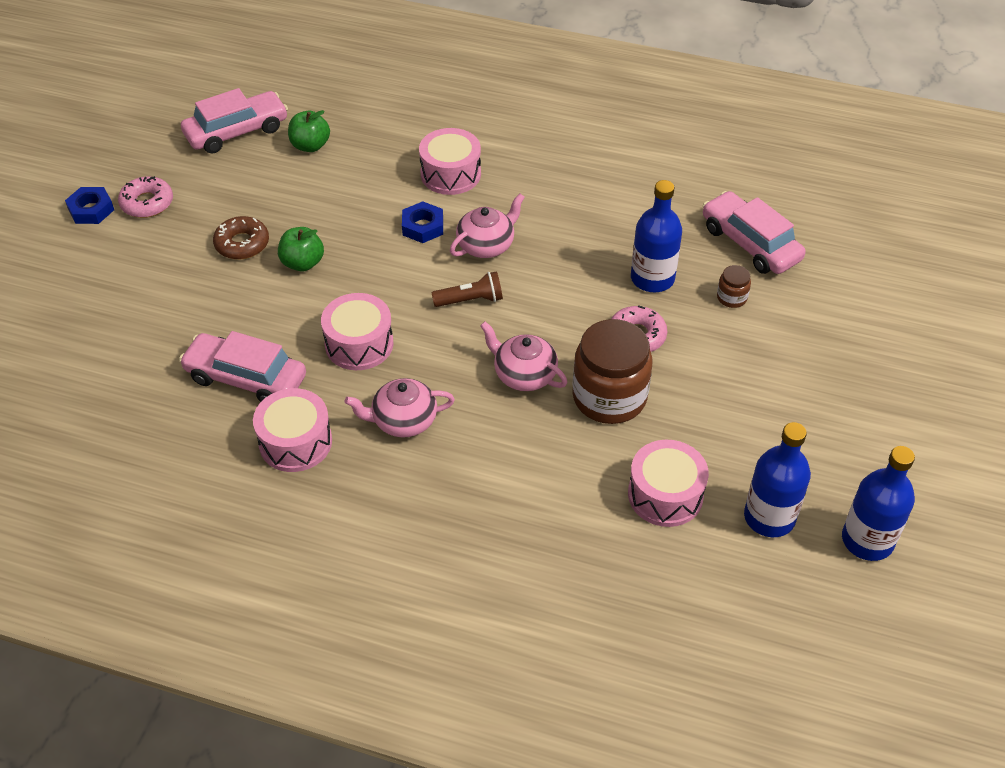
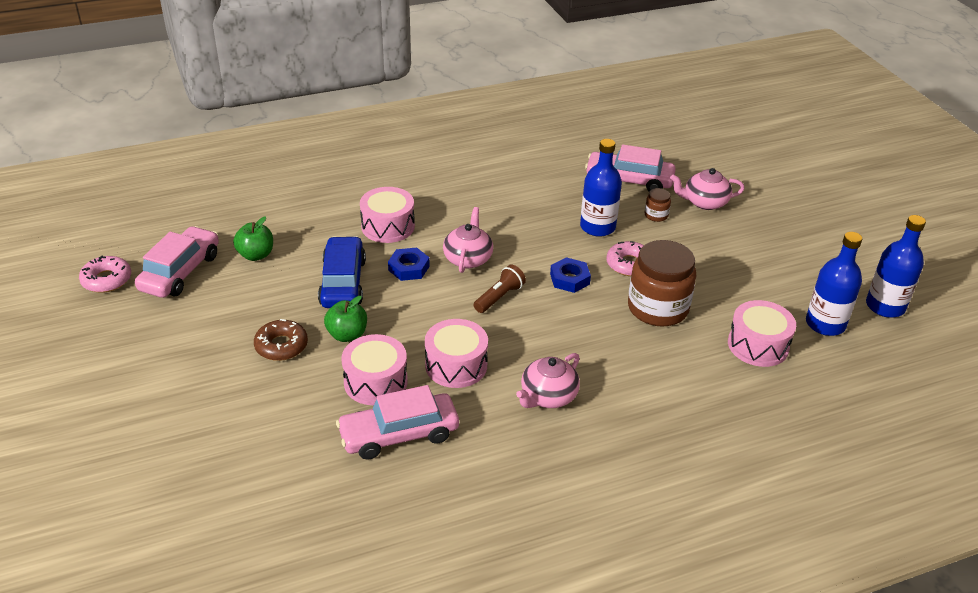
camera: 40 degrees left, 10 degrees down
(91, 210) = (112, 386): blue nut -> blue nut (569, 279)
(147, 203) = (161, 357): pink donut -> pink donut (106, 280)
(295, 442) = (490, 455): pink drum -> pink drum (375, 382)
(352, 211) = (343, 282): none -> blue car
(524, 375) = (590, 324): pink teapot -> pink teapot (704, 202)

